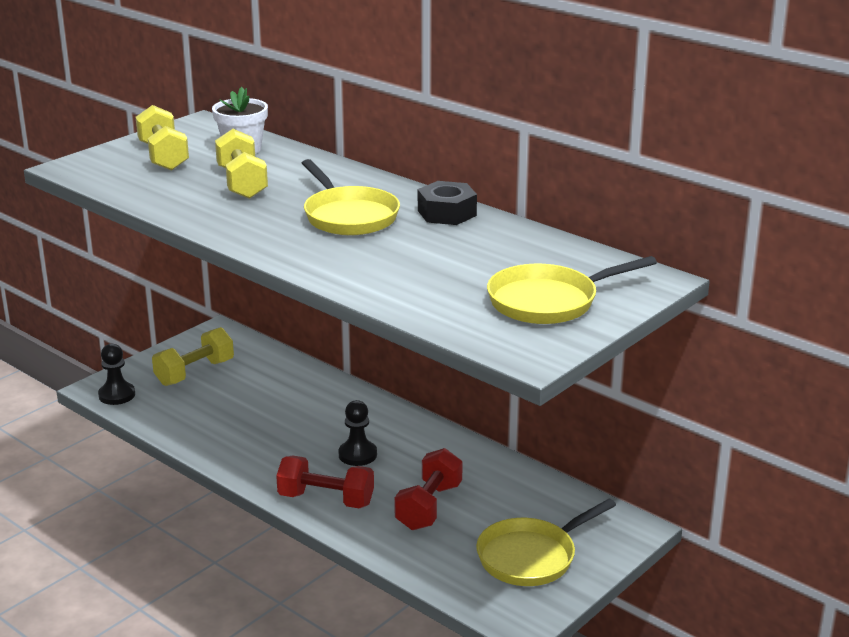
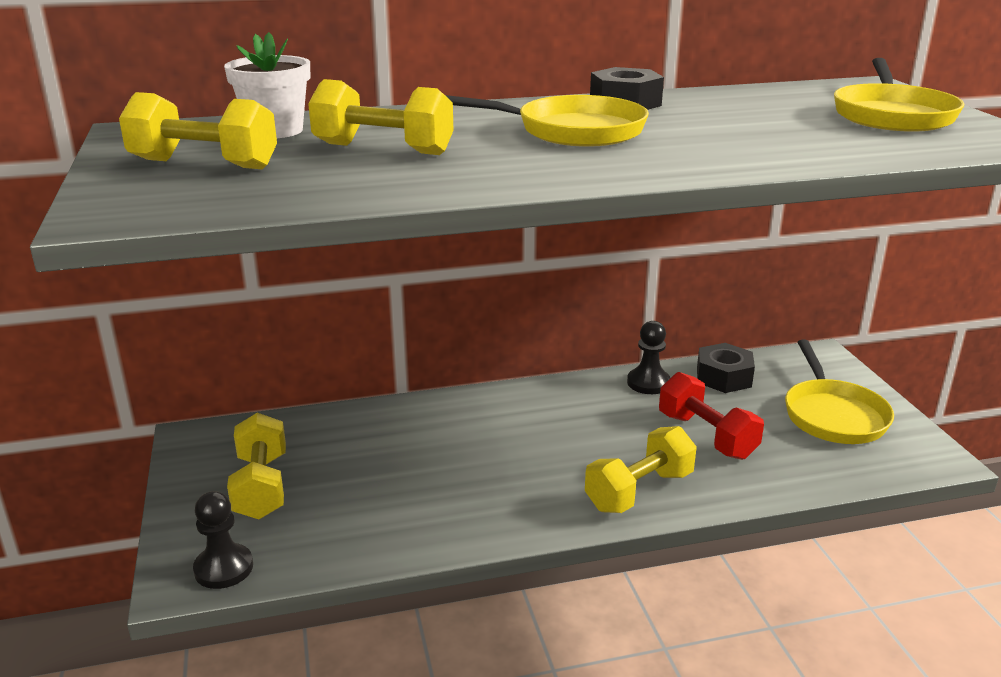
camera: 55 degrees left, 0 degrees up
(326, 499) = (639, 491): red dumbbell -> yellow dumbbell
(357, 455) = (571, 441): black pawn -> black pawn (648, 383)
(530, 490) = (723, 377): none -> black nut

